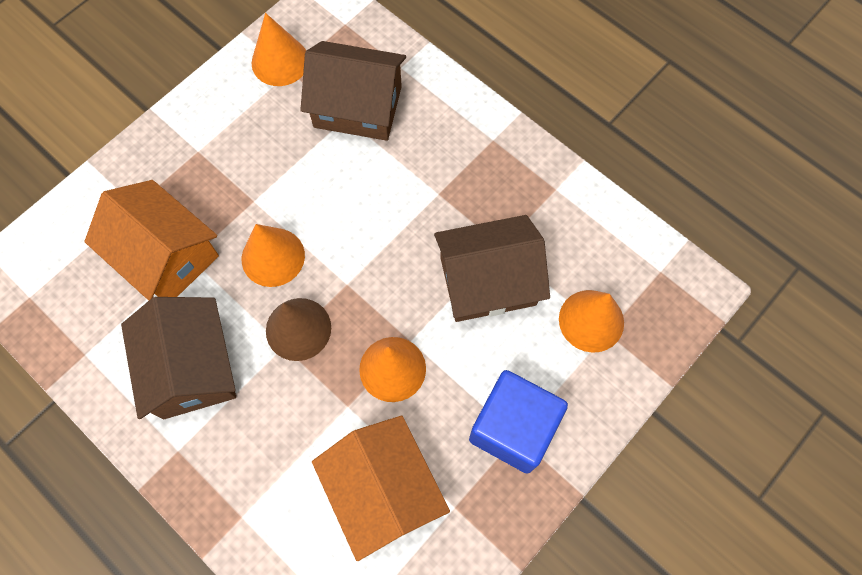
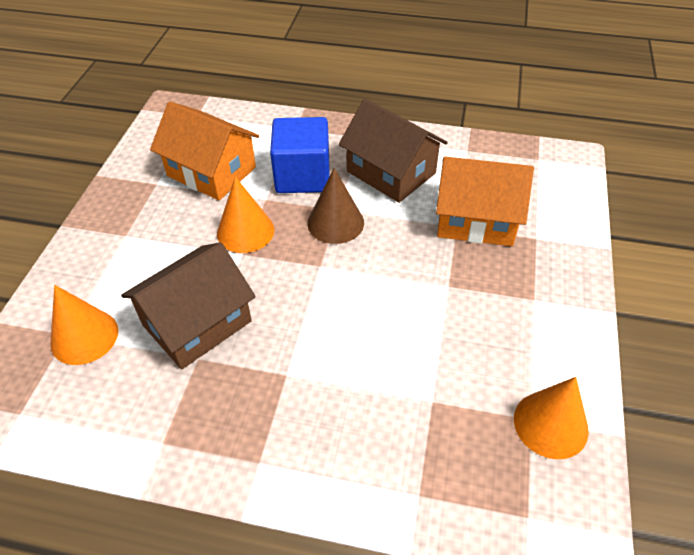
camera: 150 degrees right, 20 degrees down
(273, 257) = (395, 255): orange cone -> none
(357, 107) = (429, 419): brown house -> none
(513, 428) = (130, 238): blue cube -> blue cube (302, 176)

